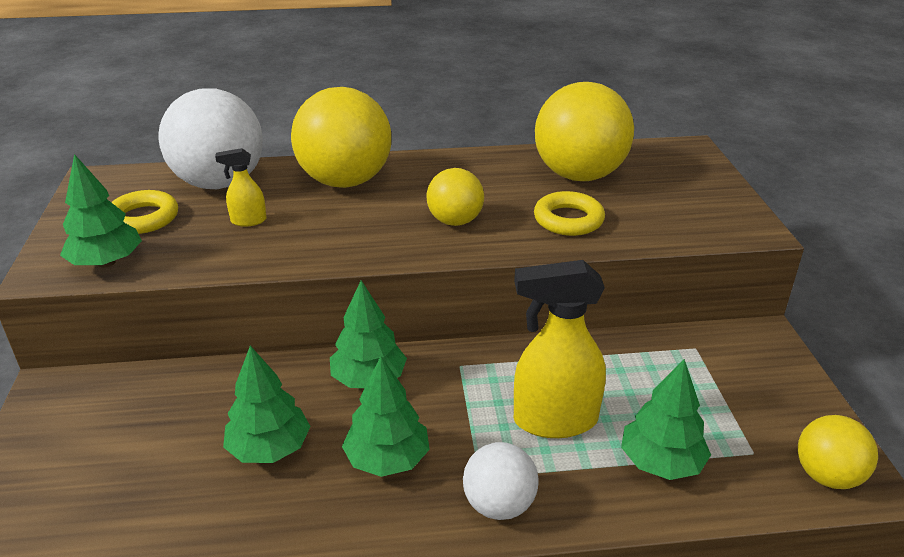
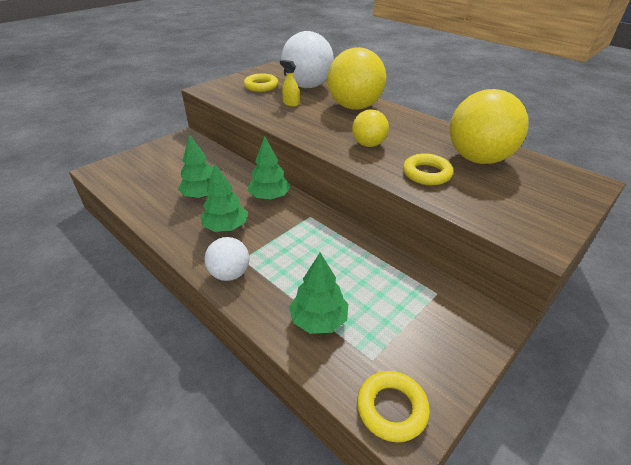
camera: 50 degrees right, 5 degrees up
(107, 262) = (225, 94): green tree -> none
(554, 420) = (306, 264): yellow spray bottle -> none
(827, 476) = (391, 408): yellow ball -> yellow ring

